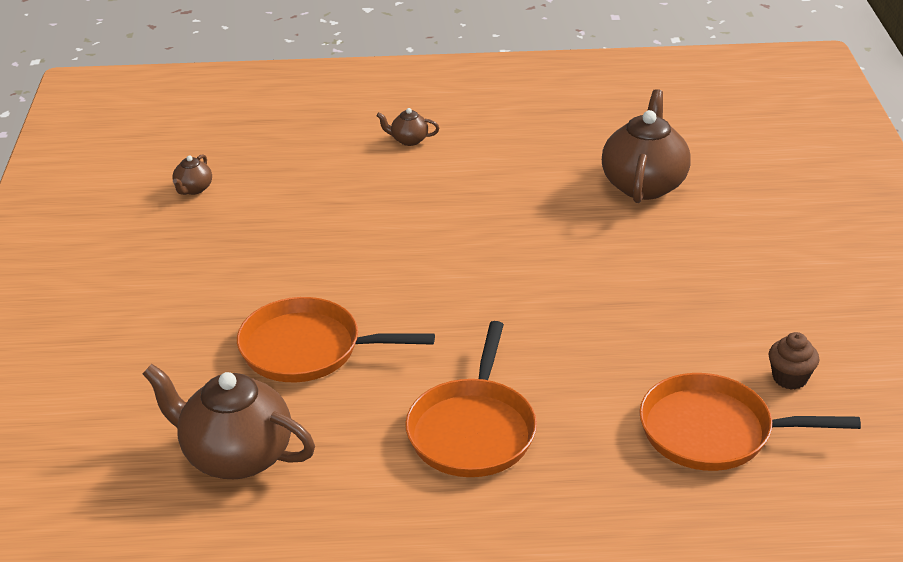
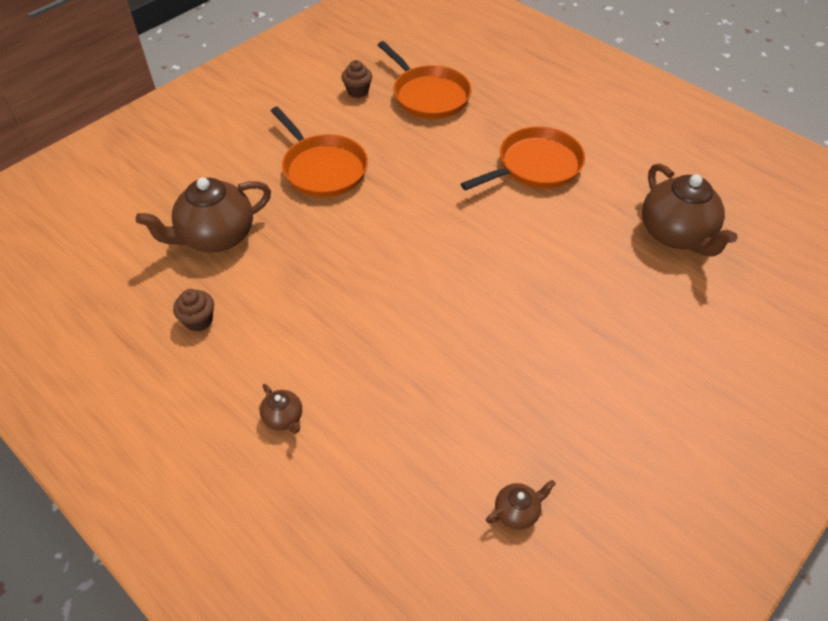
camera: 135 degrees left, 15 degrees up
(307, 349) = (574, 273): orange pan -> orange pan (323, 168)
(553, 142) = (199, 320): none -> brown cupcake

